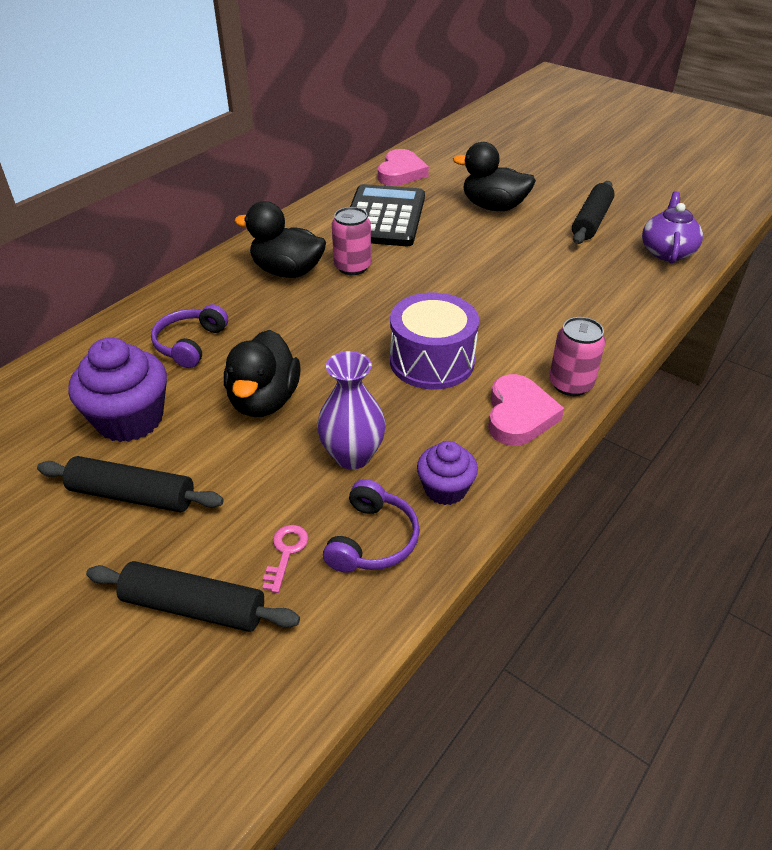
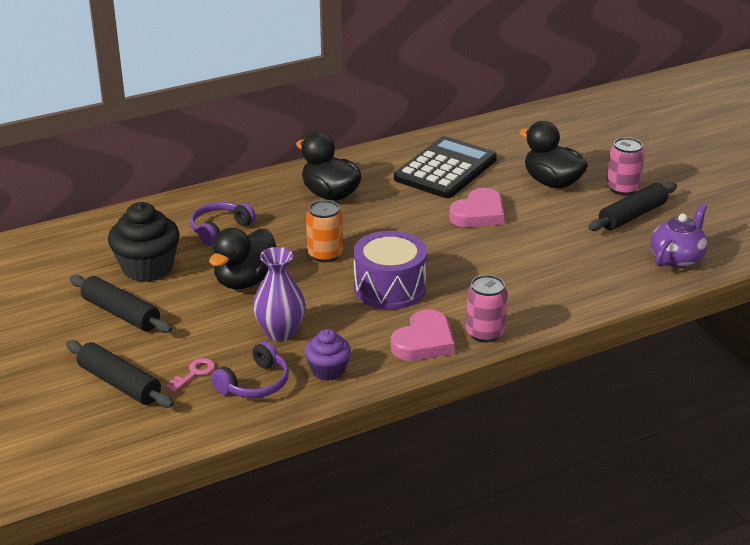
camera: 25 degrees right, 10 degrees down
(130, 419) = (147, 268): purple cupcake -> black cupcake
(332, 341) = (325, 254): none -> orange can
(352, 267) = (385, 203): pink can -> pink can (622, 188)
(401, 173) = (494, 133): pink heart -> pink heart (478, 214)

